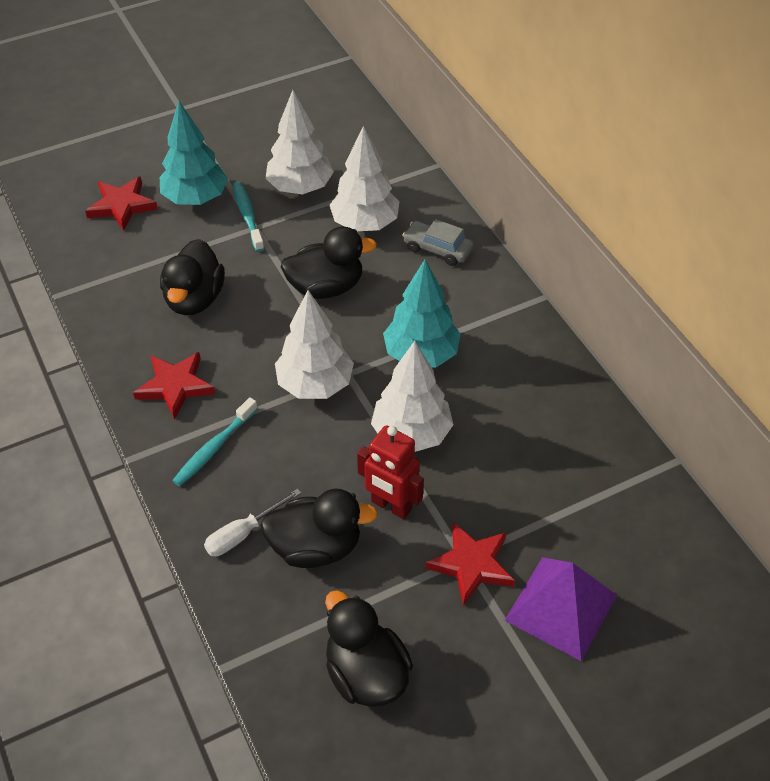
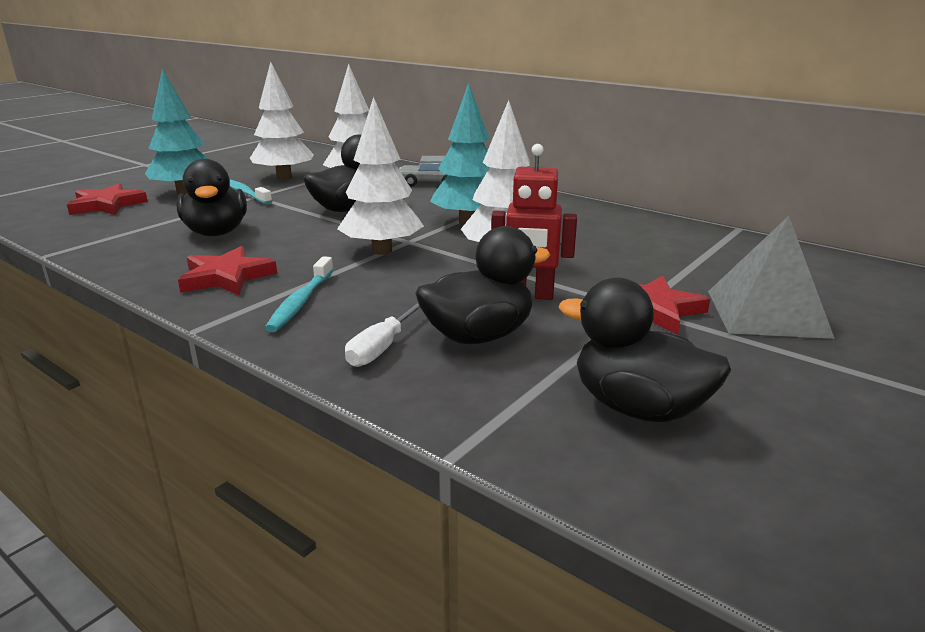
camera: 25 degrees left, 25 degrees down
(561, 607) = (767, 313): purple pyramid -> grey pyramid

